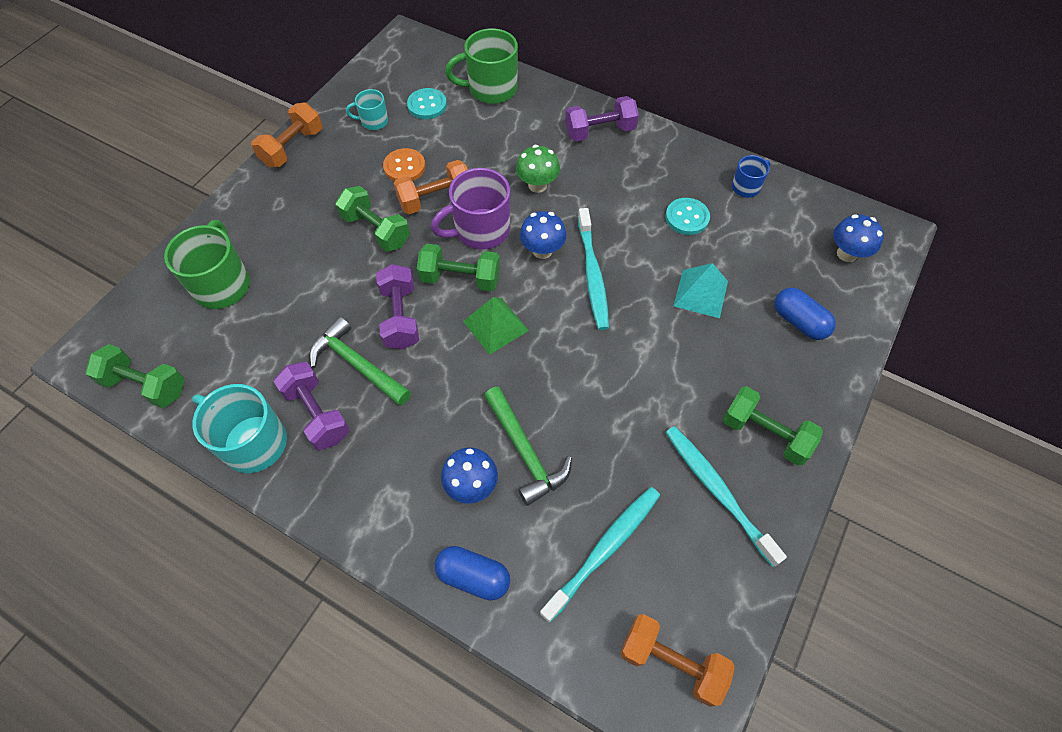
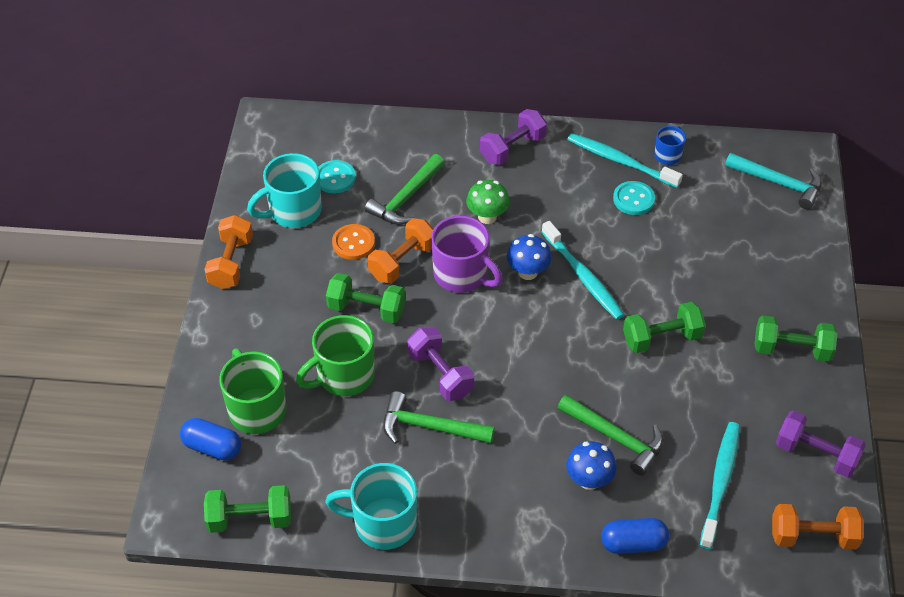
camera: 25 degrees left, 10 degrees down
(317, 414) = (422, 479): purple dumbbell -> purple dumbbell (816, 454)
(373, 121) = (293, 211): turquoise mug -> turquoise mug, size x1.84
(460, 278) = (471, 322): green dumbbell -> green dumbbell (661, 338)
(475, 143) = (406, 198): none -> green hammer
(480, 230) = (462, 275): purple mug -> purple mug turned 90 degrees counterclockwise
(491, 89) = (386, 142): green mug -> green mug (344, 375)
(496, 325) = (528, 349): green pyramid -> none
(700, 293) = (681, 259): turquoise pyramid -> none
(717, 491) = (779, 406): turquoise toothbrush -> turquoise toothbrush (620, 161)
(799, 322) = (771, 253): blue capsule -> blue capsule (212, 447)
(847, 254) = (779, 183): blue mushroom -> turquoise hammer

